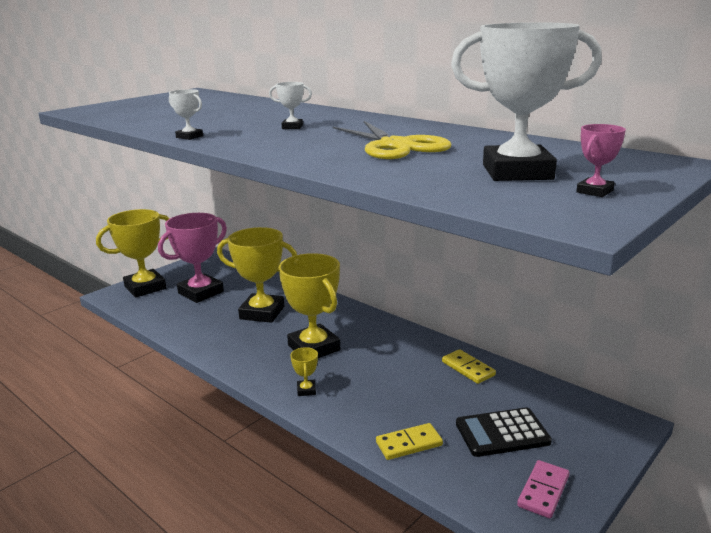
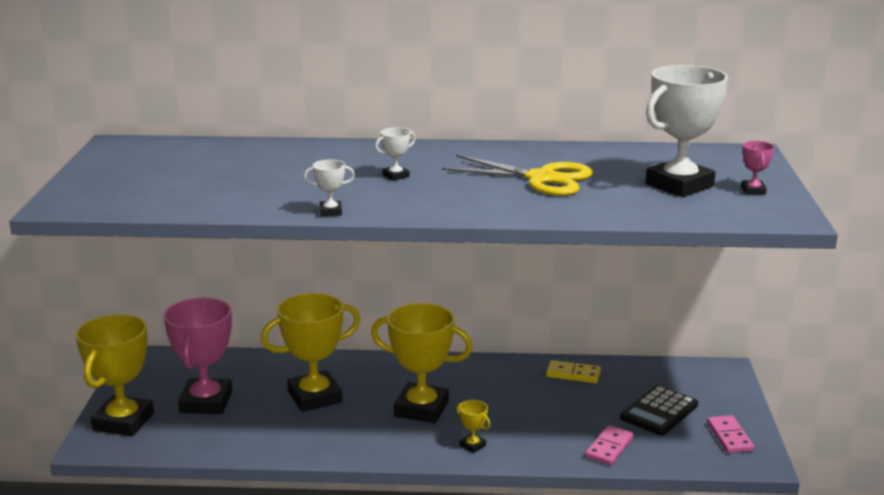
camera: 40 degrees left, 0 degrees up
(409, 444) = (609, 448): yellow domino -> pink domino

